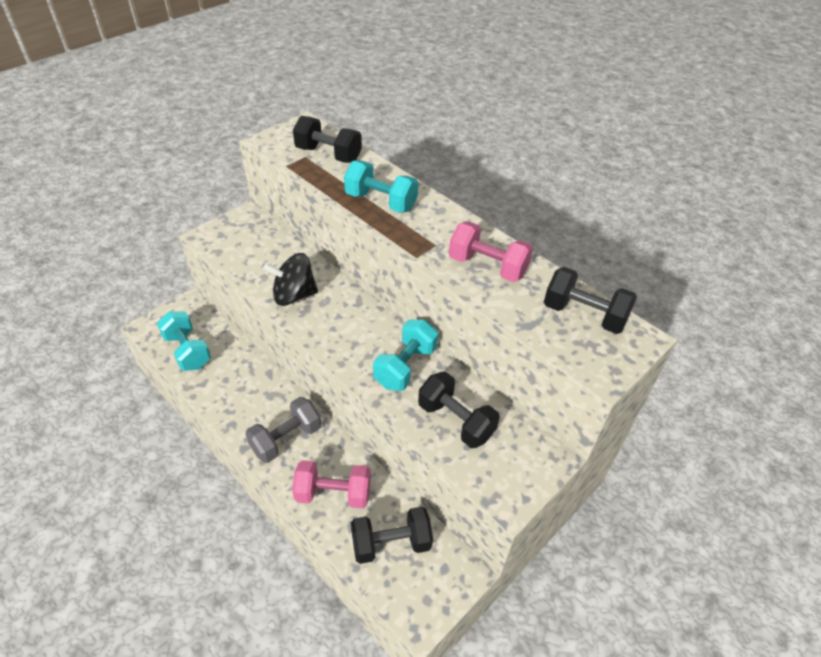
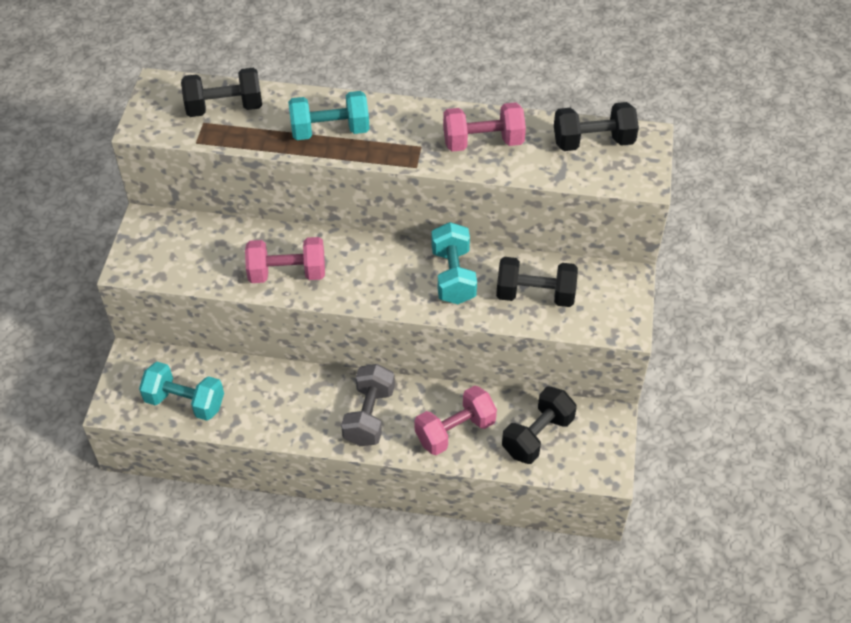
camera: 35 degrees left, 5 degrees up
(294, 295) = (287, 273): black spinning top -> pink dumbbell

